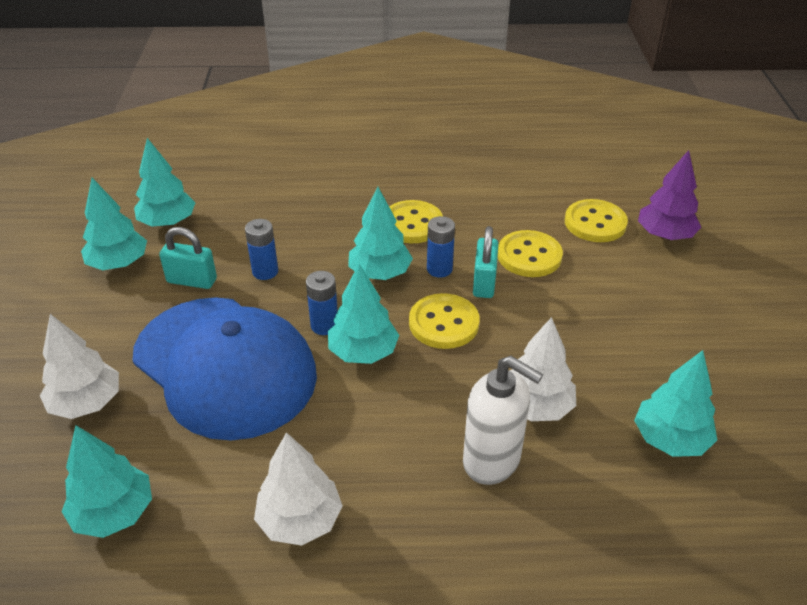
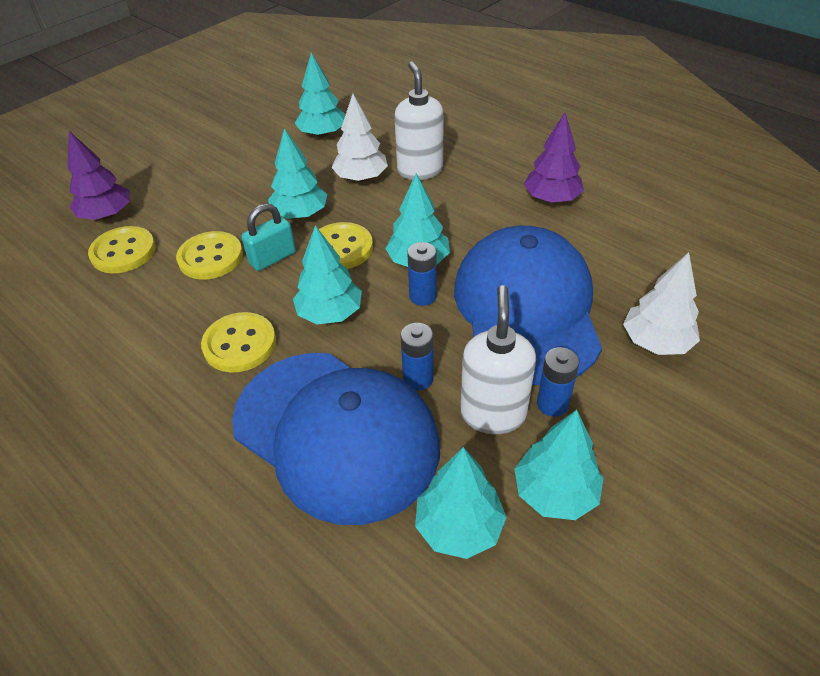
camera: 135 degrees left, 5 degrees up
(114, 513) = (664, 257): turquoise tree -> turquoise tree (300, 214)
(192, 281) = (493, 413): turquoise padlock -> white soap dispenser
(285, 220) = (336, 433): none -> blue cap
(300, 520) = (551, 199): white tree -> purple tree
(439, 269) = (284, 288): blue battery -> blue battery (552, 404)

